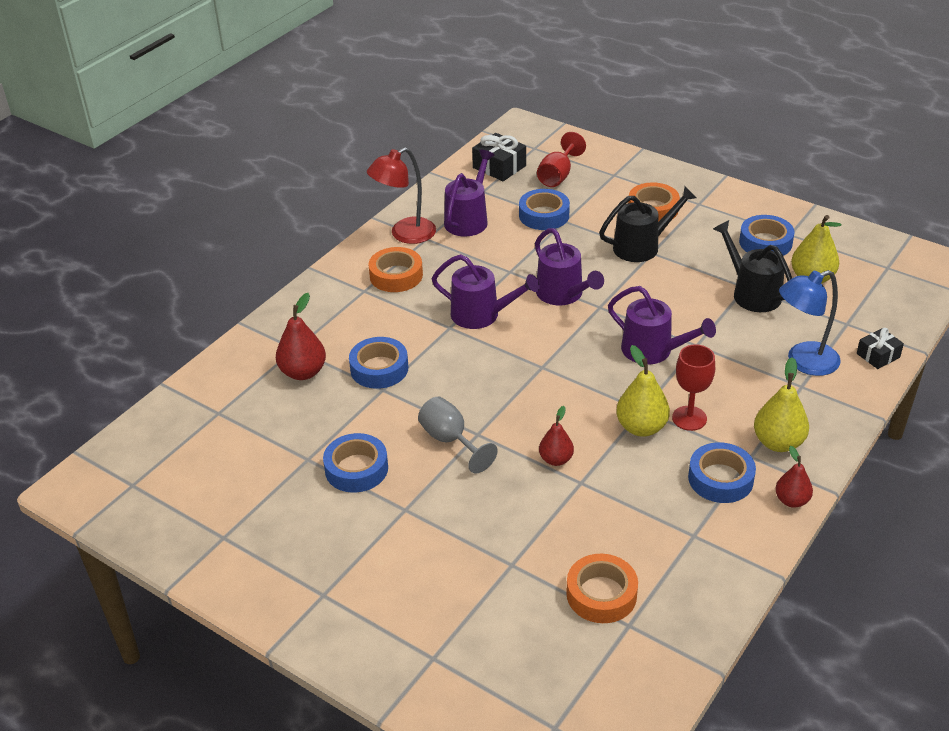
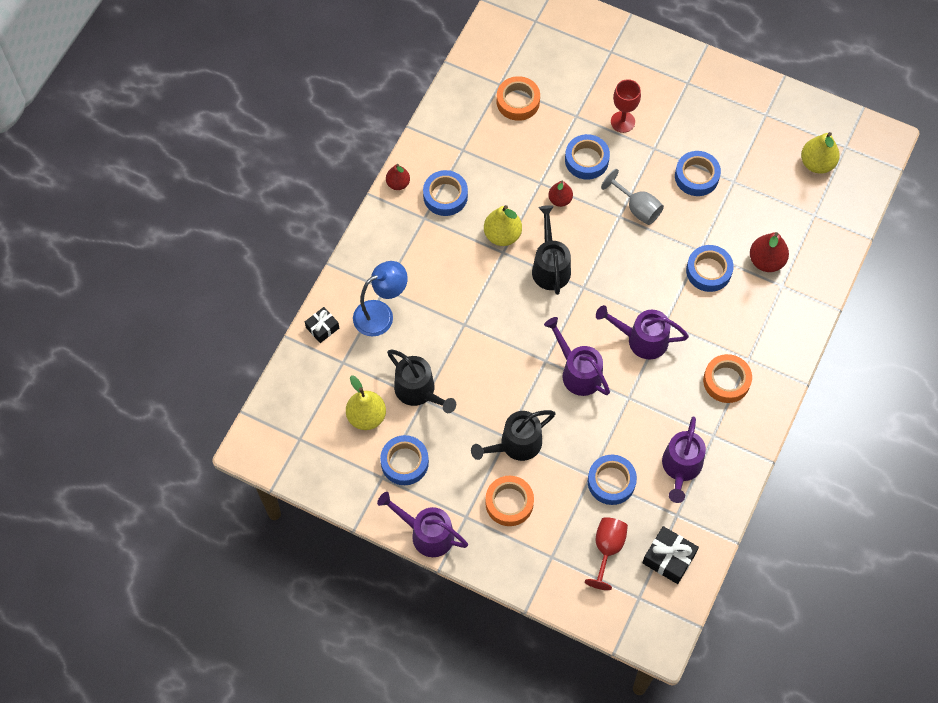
camera: 170 degrees right, 25 degrees up
(405, 234) = (734, 438): red lamp -> none
(508, 504) = (586, 160): none -> blue tape
(581, 390) = (550, 266): none -> black watering can
(653, 351) = (498, 313): purple watering can -> purple watering can (426, 533)
(689, 418) = (468, 247): red goblet -> red goblet (622, 122)
(778, 443) = (404, 232): yellow pear -> yellow pear (817, 163)

